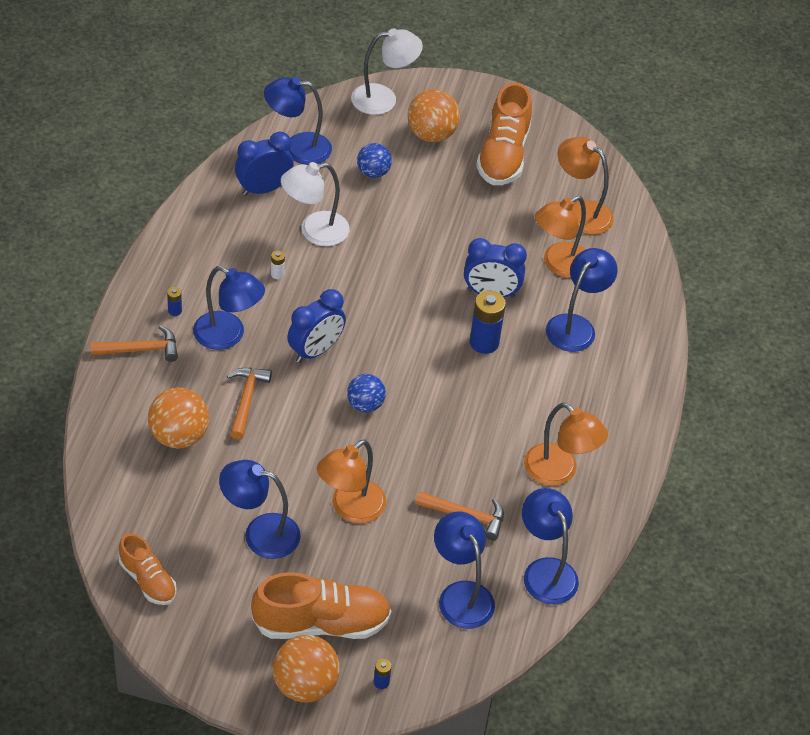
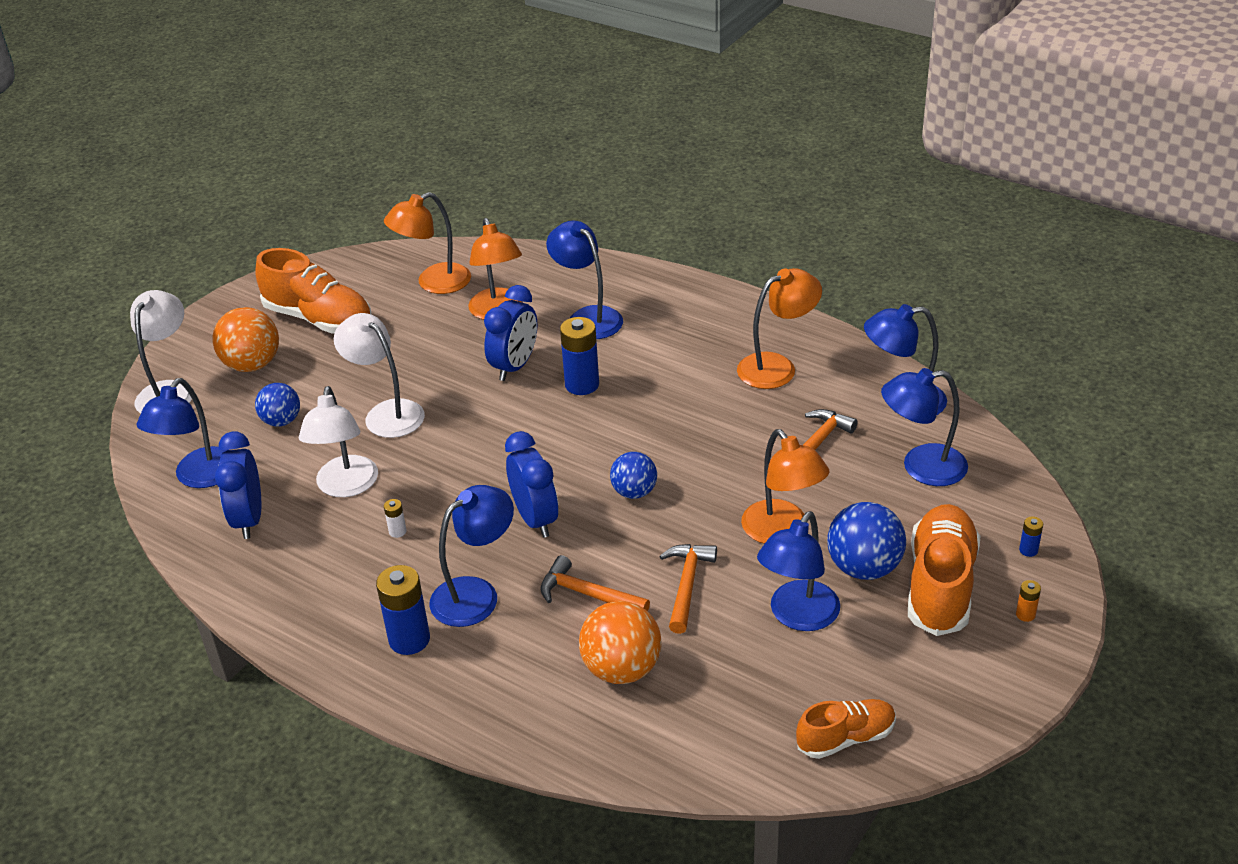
camera: 65 degrees left, 10 degrees down
(141, 349) = (460, 685): orange hammer -> orange hammer (687, 585)
(175, 311) = (409, 639): blue battery -> blue battery, size x2.16
(305, 685) = (1025, 614): orange ball -> orange battery
(326, 569) = (864, 568): none -> blue ball
(404, 230) = (386, 413): none -> white lamp

